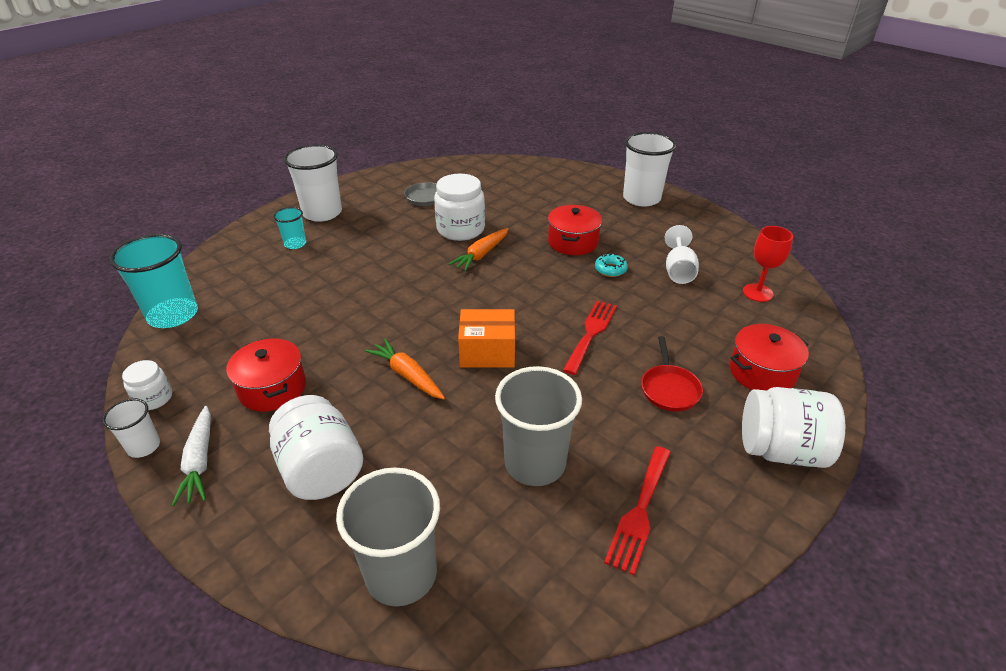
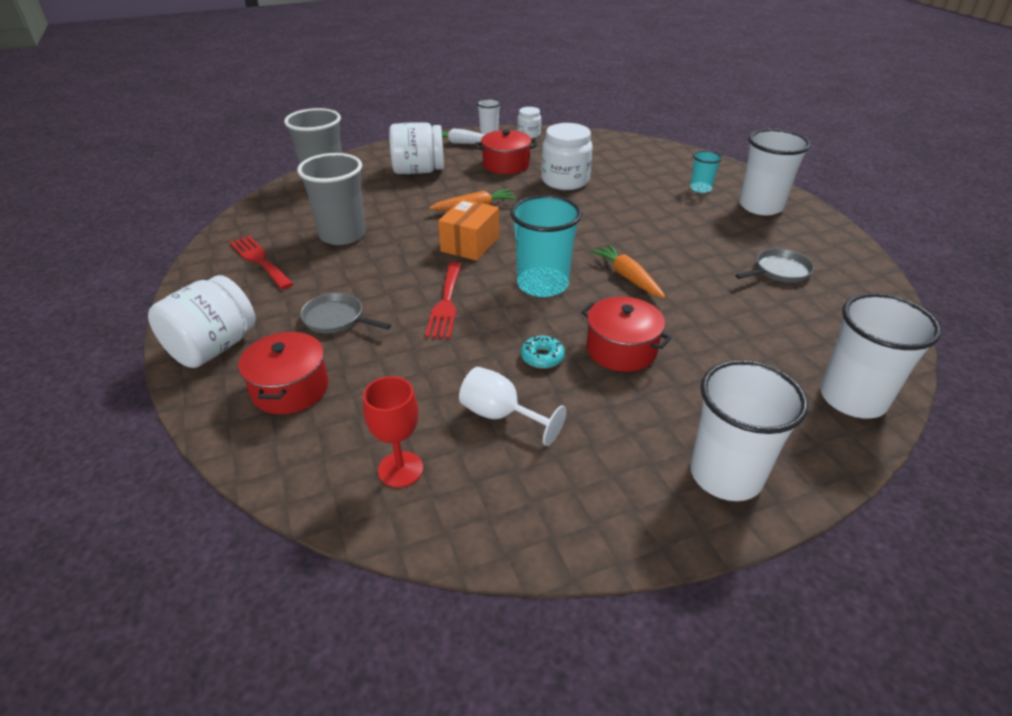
camera: 115 degrees right, 0 degrees up
(173, 315) = (616, 141): turquoise cup -> turquoise cup (542, 284)
(460, 229) = (691, 277): white jar -> white jar (565, 180)
(549, 172) = (852, 398): none -> white cup
(591, 333) = (446, 303): red fork -> red fork turned 45 degrees clockwise
(669, 389) = (336, 319): red pan -> grey pan

